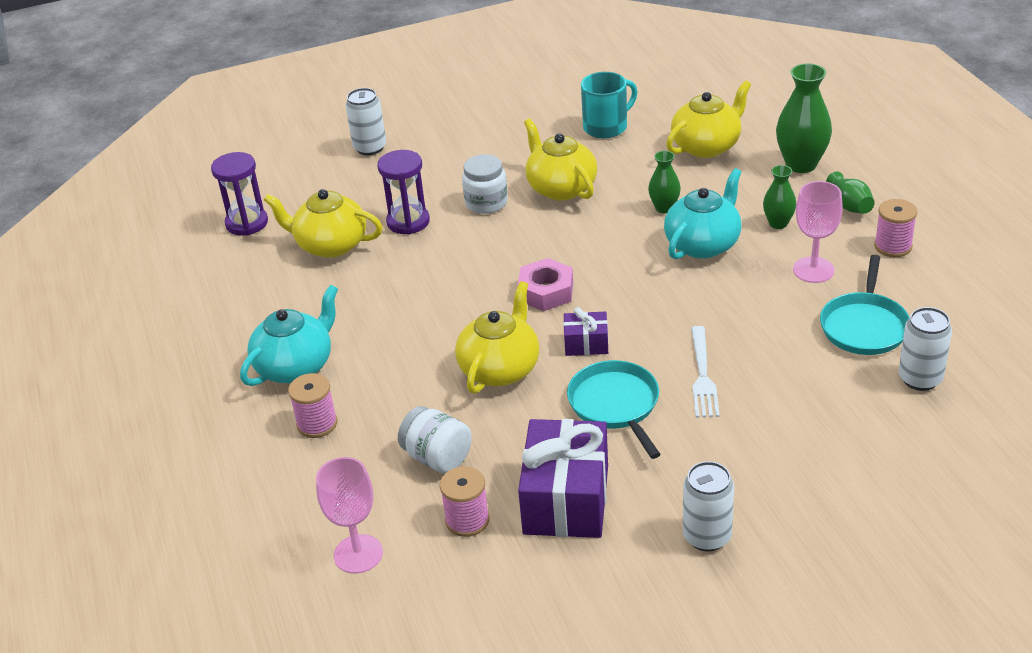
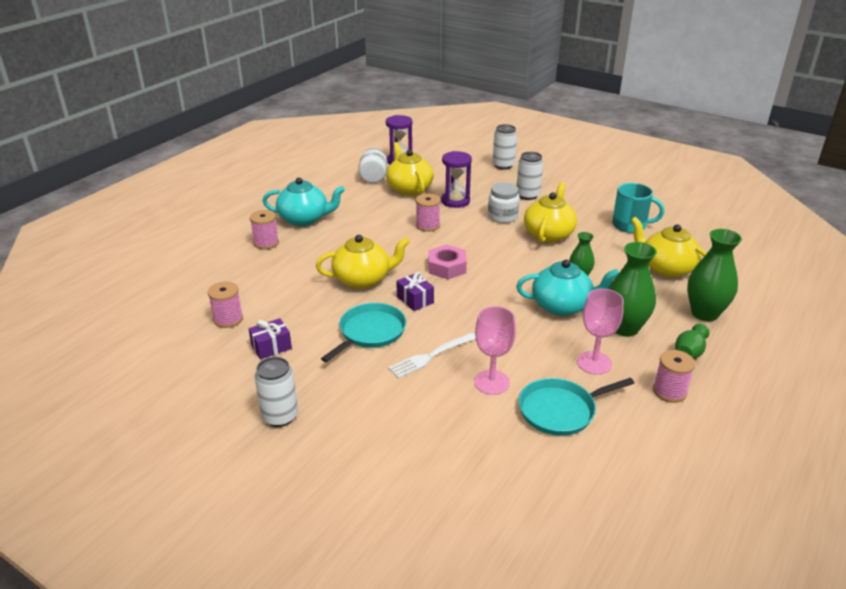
camera: 50 degrees right, 5 degrees down
(358, 554) = (178, 295): pink goblet -> pink goblet (491, 382)
(437, 458) = (270, 289): white jar -> white jar (373, 177)
(438, 267) = (428, 225): none -> pink spool
(566, 499) = (271, 347): purple gift -> purple gift, size x0.49
(707, 146) = (666, 268): yellow teapot -> yellow teapot turned 150 degrees counterclockwise
(778, 223) = (625, 328): green vase -> green vase, size x1.75
(920, 379) = (531, 461): white can -> white can (527, 195)

